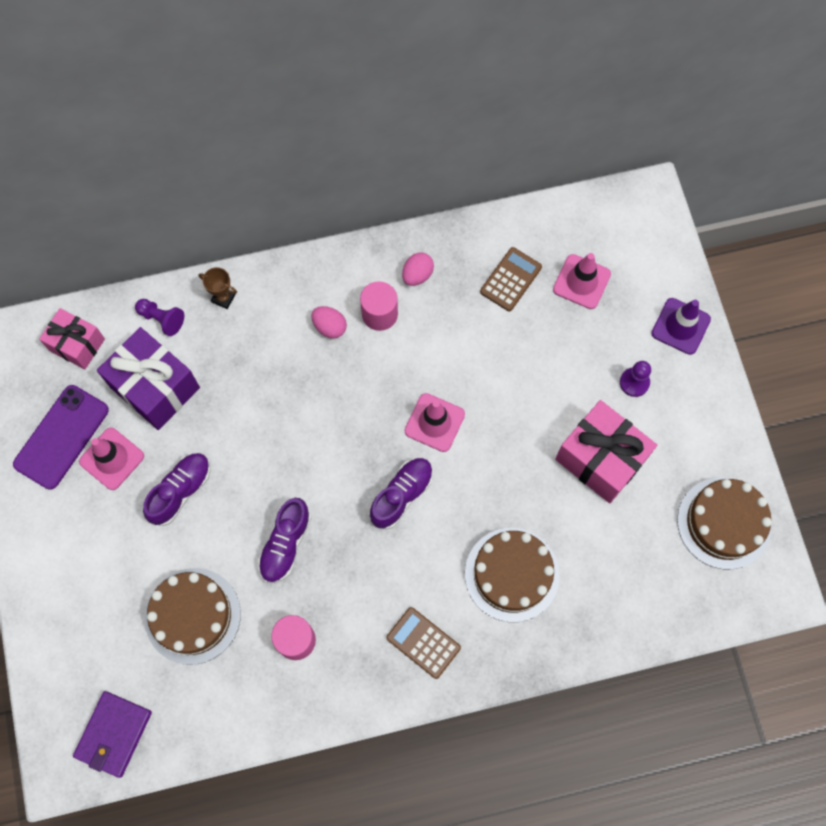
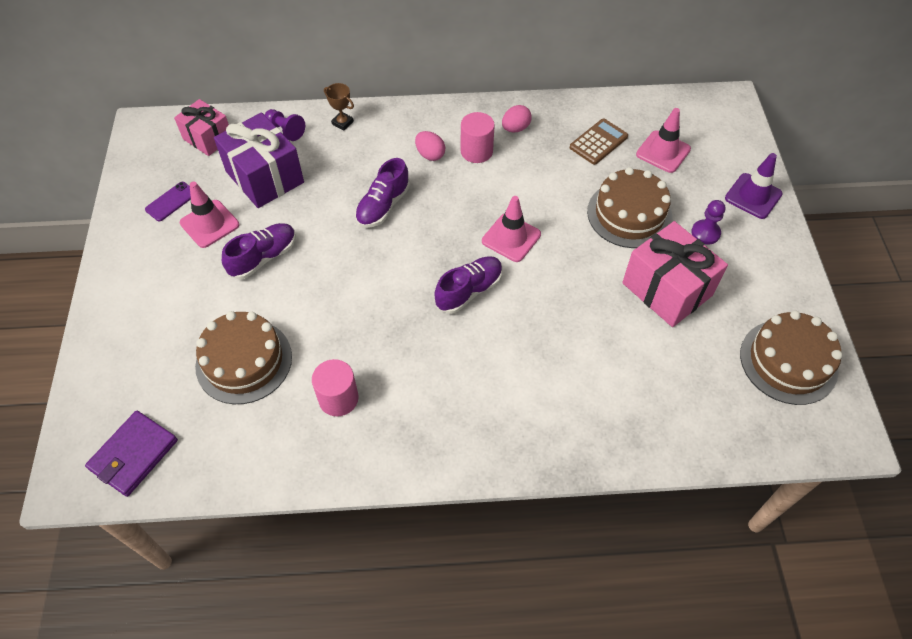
camera: 10 degrees right, 15 degrees down
(61, 437) = (171, 201): purple phone -> purple phone, size x0.53
(285, 544) = (349, 314): purple shoe -> purple shoe (383, 206)
(423, 643) = (465, 421): brown calculator -> none
(512, 574) = (566, 374): brown cake -> brown cake (629, 214)

